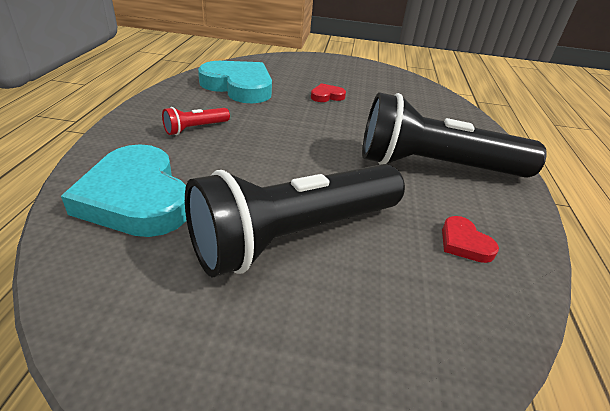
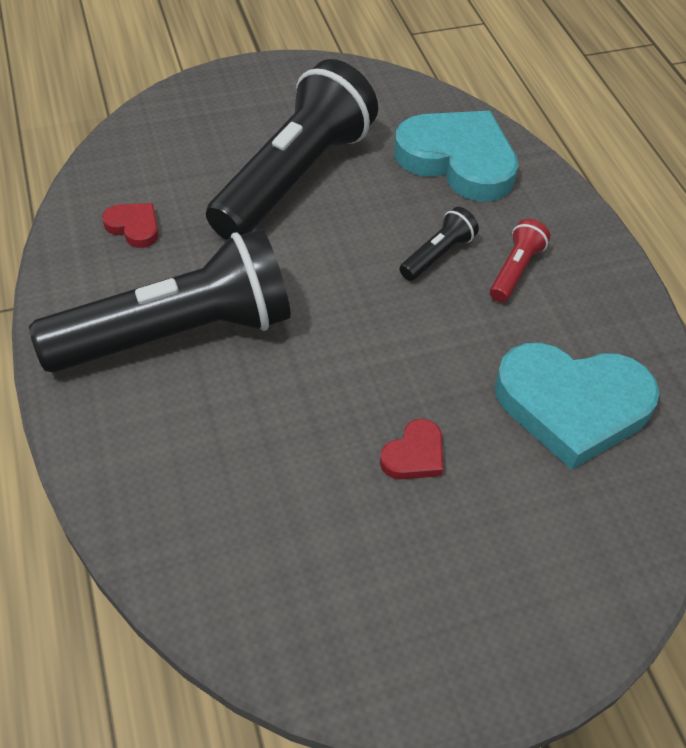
camera: 155 degrees right, 15 degrees up
(233, 149) = (437, 255): none -> black flashlight

